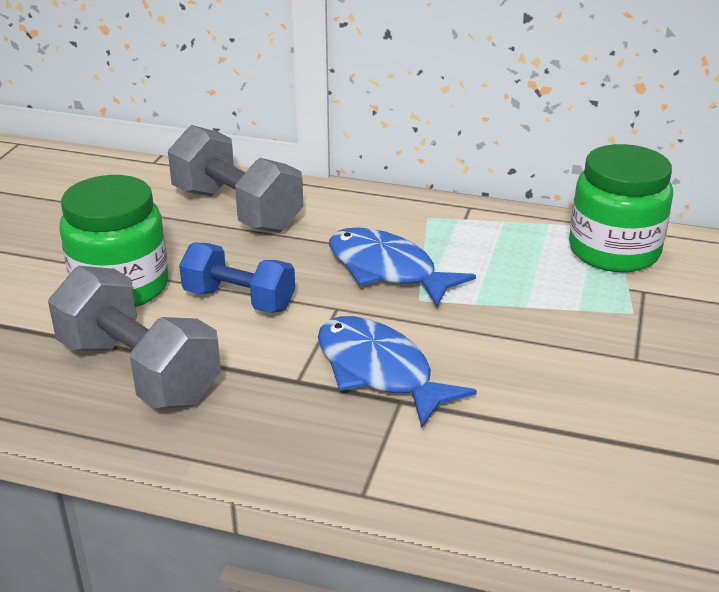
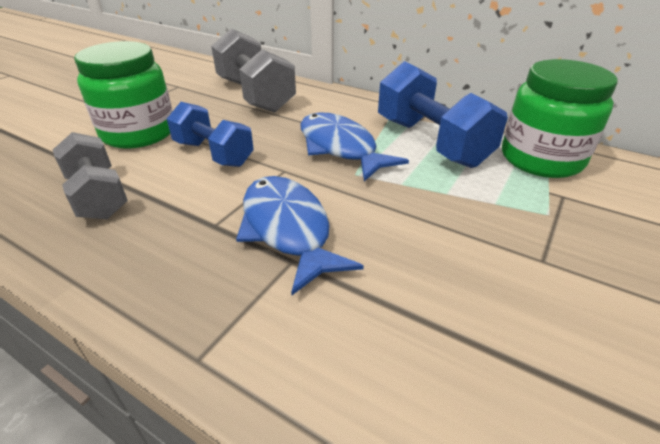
camera: 15 degrees right, 5 degrees up
(139, 371) = (98, 196): grey dumbbell -> grey dumbbell, size x0.67
(489, 247) = (431, 142): none -> blue dumbbell

